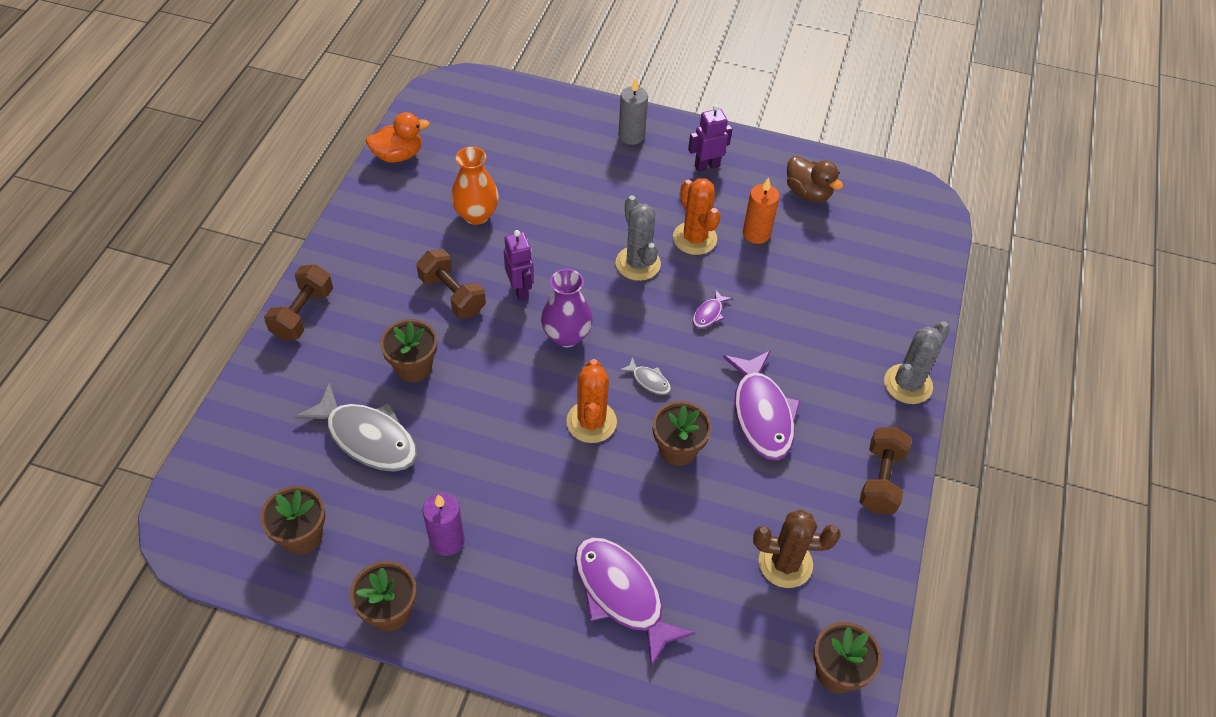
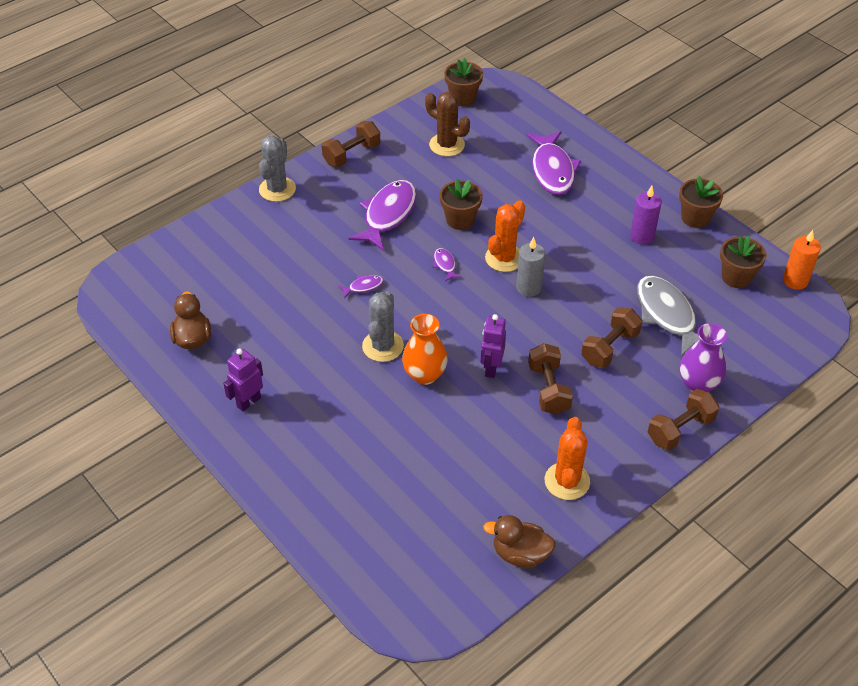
camera: 145 degrees left, 5 degrees down
(398, 155) = (520, 554): orange duck -> brown duck
(413, 367) = (609, 348): brown flower pot -> brown dumbbell
(476, 215) = (484, 451): orange vase -> orange vase (425, 375)
(566, 336) = (480, 318): purple vase -> purple vase (698, 384)
(631, 136) = (285, 465): grey candle -> grey candle (528, 287)
(649, 381) = (445, 265): grey fish -> purple fish
(694, 238) = (320, 345): orange cactus -> orange cactus (567, 481)
(706, 166) = (248, 402): purple robot -> purple robot turned 120 degrees clockwise
(756, 233) = (269, 326): orange candle -> orange candle (795, 281)
(908, 384) = (277, 189): grey cactus -> grey cactus turned 60 degrees counterclockwise

